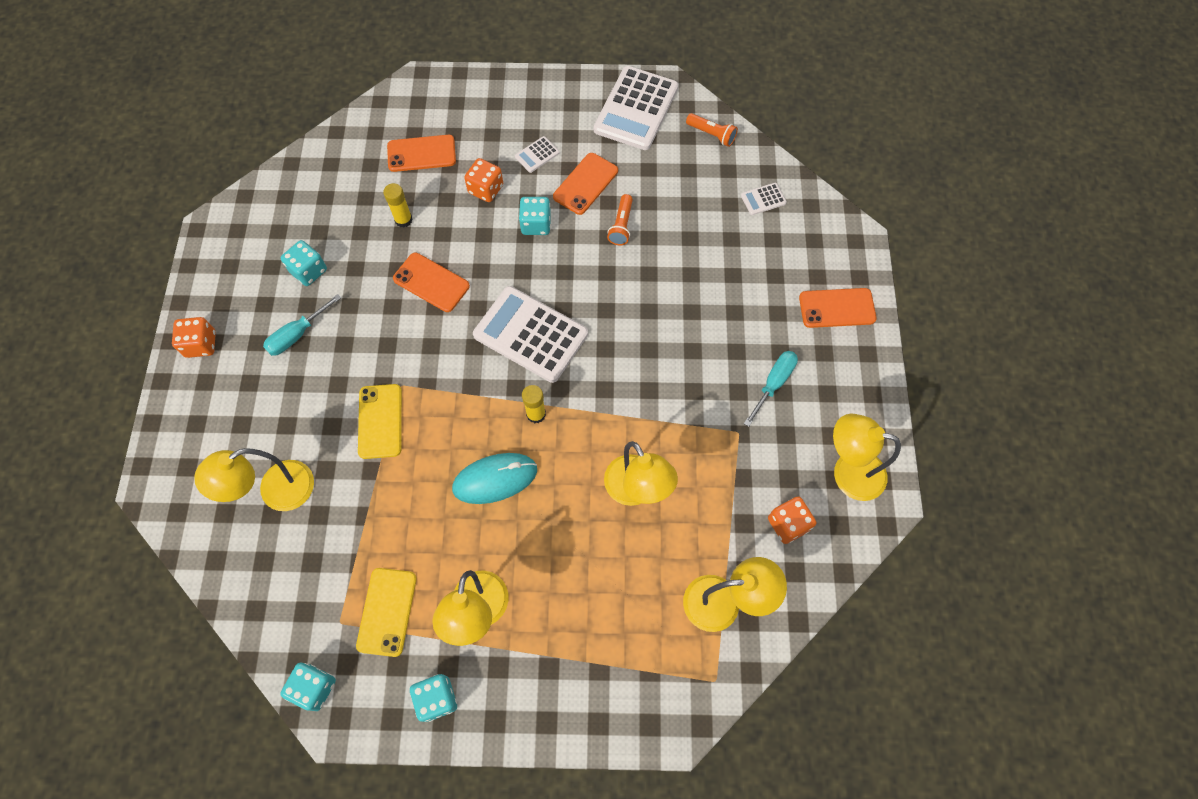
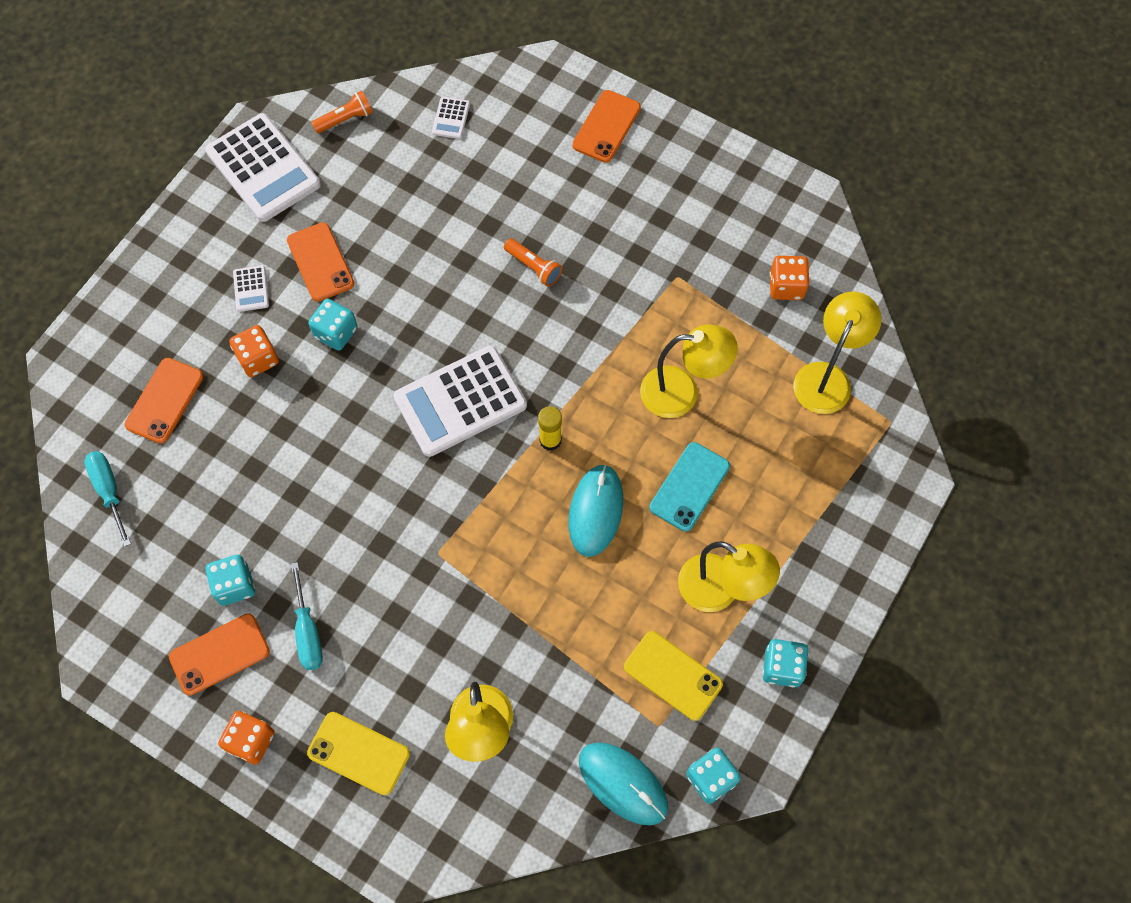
camera: 60 degrees left, 0 degrees up
(280, 619) = (623, 783): none -> turquoise mouse
(380, 421) = (465, 591): yellow phone -> yellow phone (358, 753)
(403, 220) = (238, 458): yellow glue stick -> none
(431, 282) = (335, 467): orange phone -> orange phone (219, 654)
(556, 540) = (689, 487): none -> turquoise phone
(621, 226) = (393, 256): orange flashlight -> orange flashlight (534, 267)
(773, 384) = (648, 221): turquoise screwdriver -> turquoise screwdriver (109, 491)
(848, 472) = (767, 212): yellow lamp -> none

